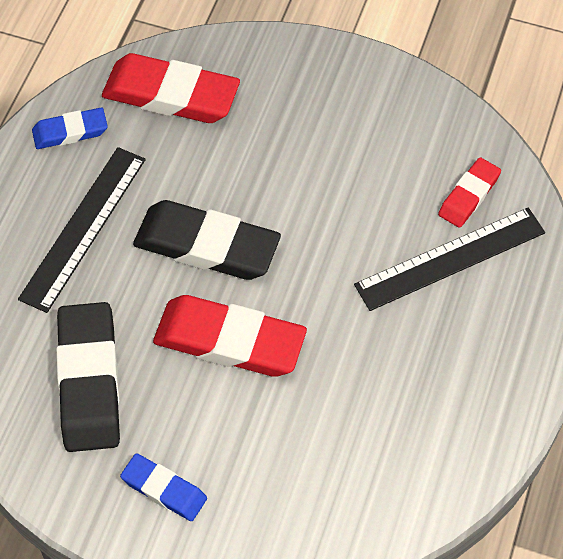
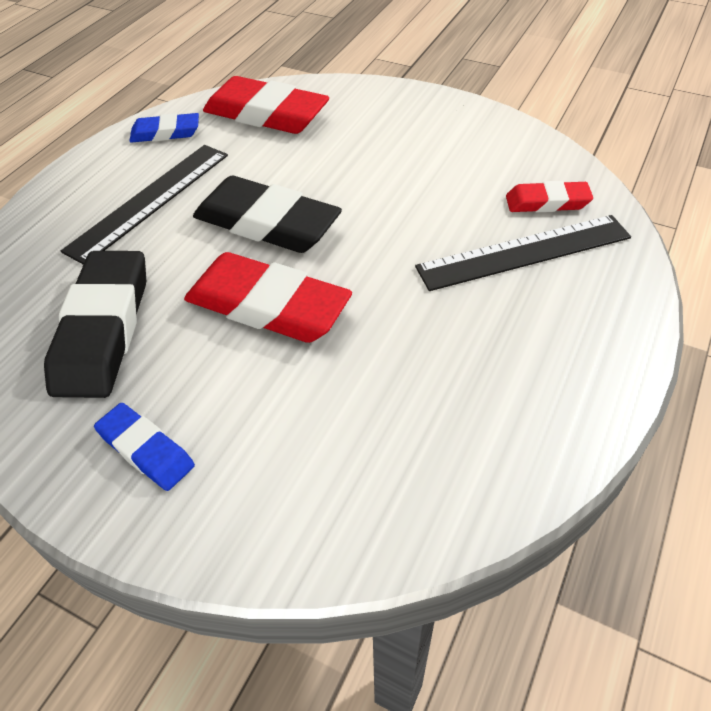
camera: 10 degrees right, 10 degrees down
(469, 195) = (547, 202): red eraser -> red eraser turned 45 degrees clockwise

